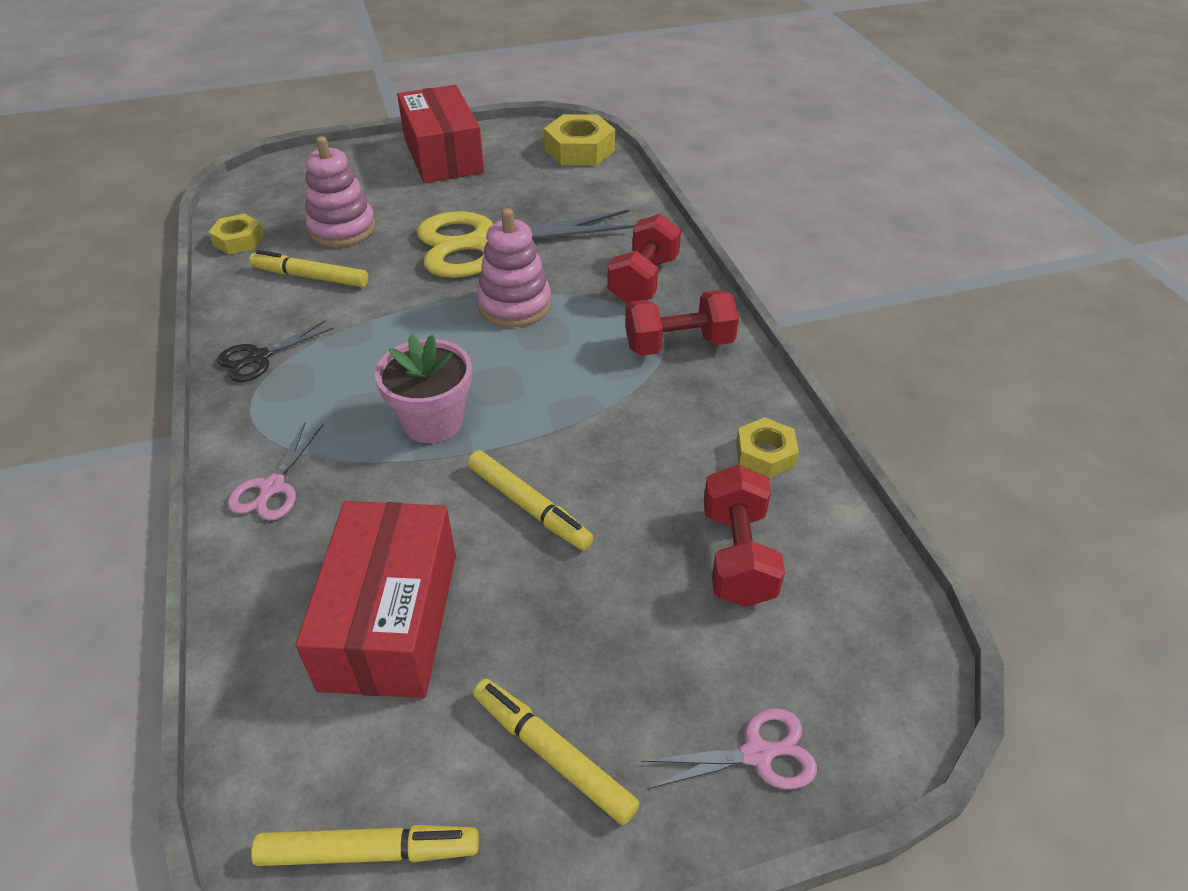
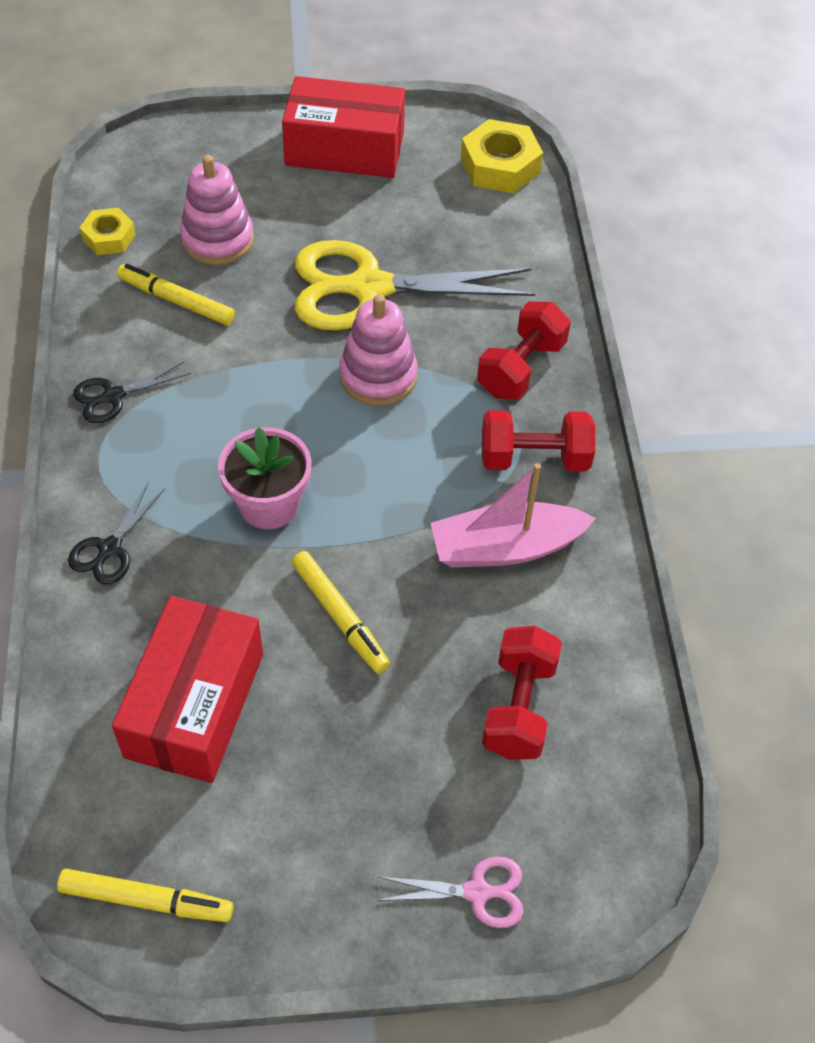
camera: 10 degrees right, 10 degrees up
(272, 487) = (110, 549): pink scissors -> black scissors
(443, 155) = (344, 149): red box -> red box turned 75 degrees counterclockwise
(552, 754) = (307, 855): yellow marker -> none
(676, 419) = (505, 548): none -> pink boat
(765, 454) = (580, 605): yellow nut -> none

